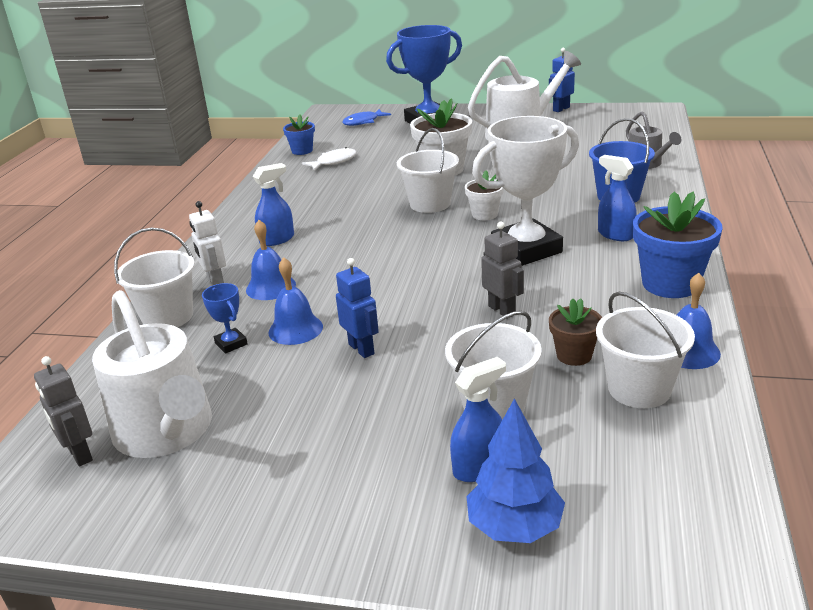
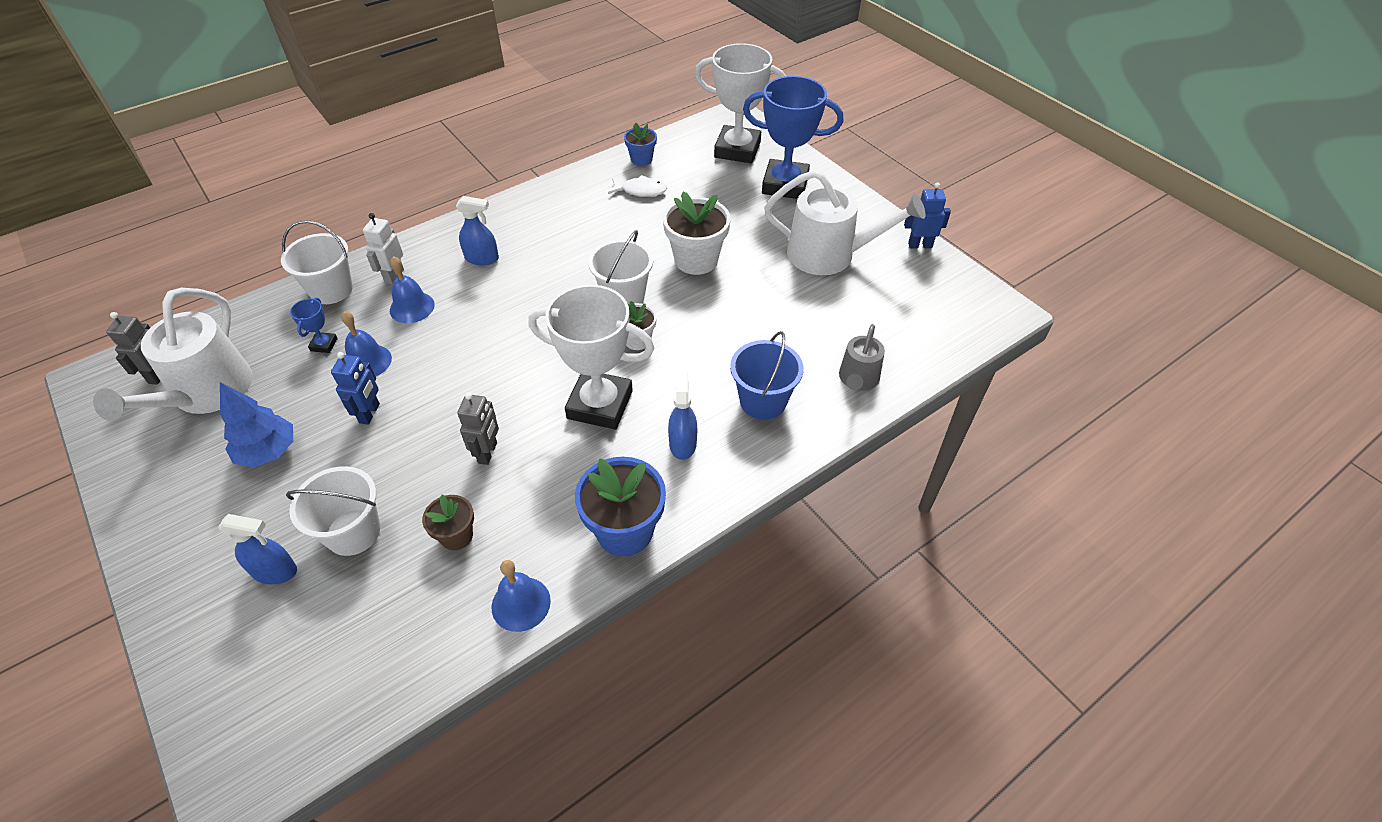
camera: 40 degrees right, 20 degrees up
(363, 122) = (737, 150): blue fish -> white trophy
(514, 527) = (223, 631): blue tree -> blue tree (268, 452)
(639, 389) = (439, 603): white bucket -> none

